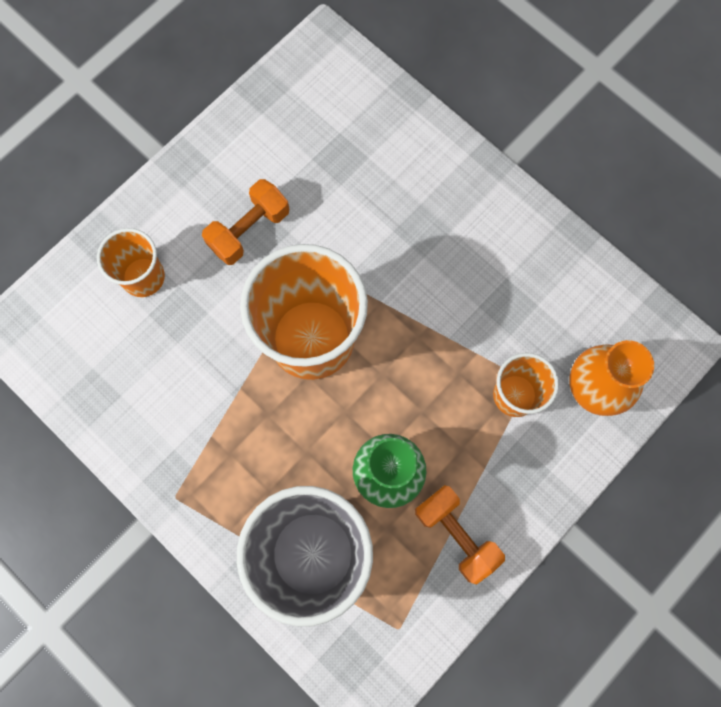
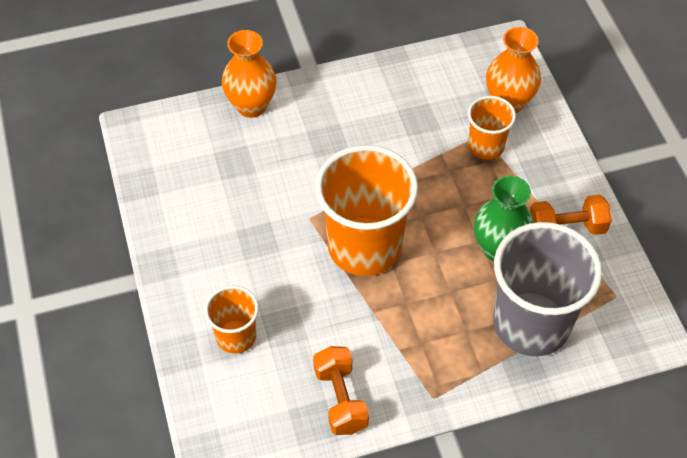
camera: 60 degrees left, 20 degrees down
(249, 230) = (249, 246): orange dumbbell -> orange dumbbell (340, 399)
(419, 133) = (251, 106): none -> orange vase

